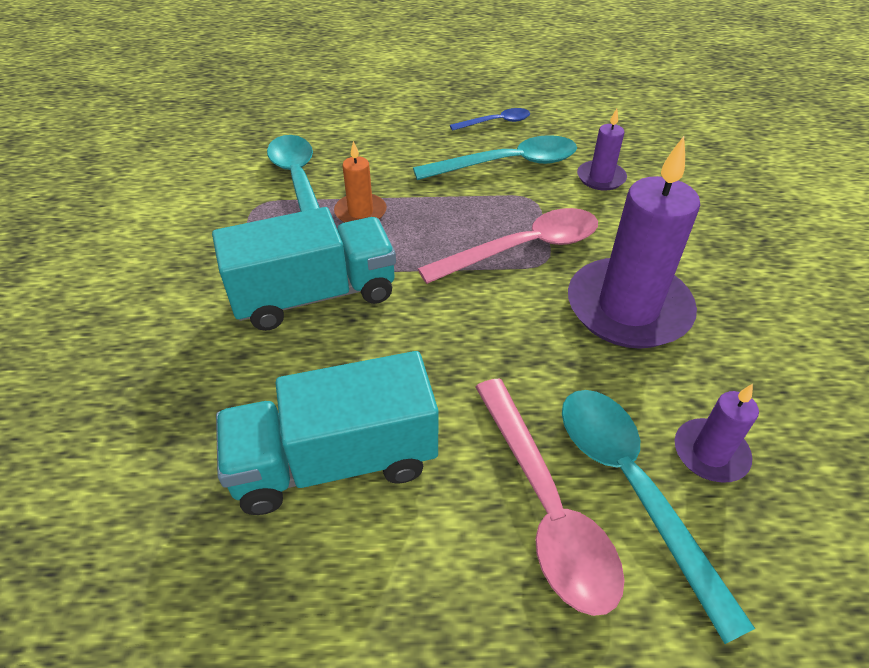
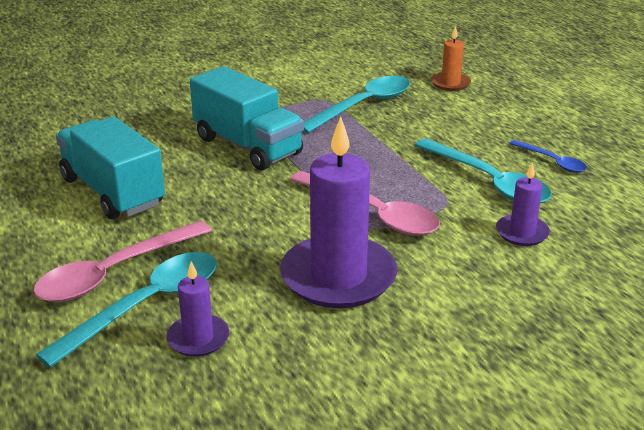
camera: 65 degrees right, 15 degrees down
(360, 212) = (352, 137): orange candle -> orange candle (450, 83)

